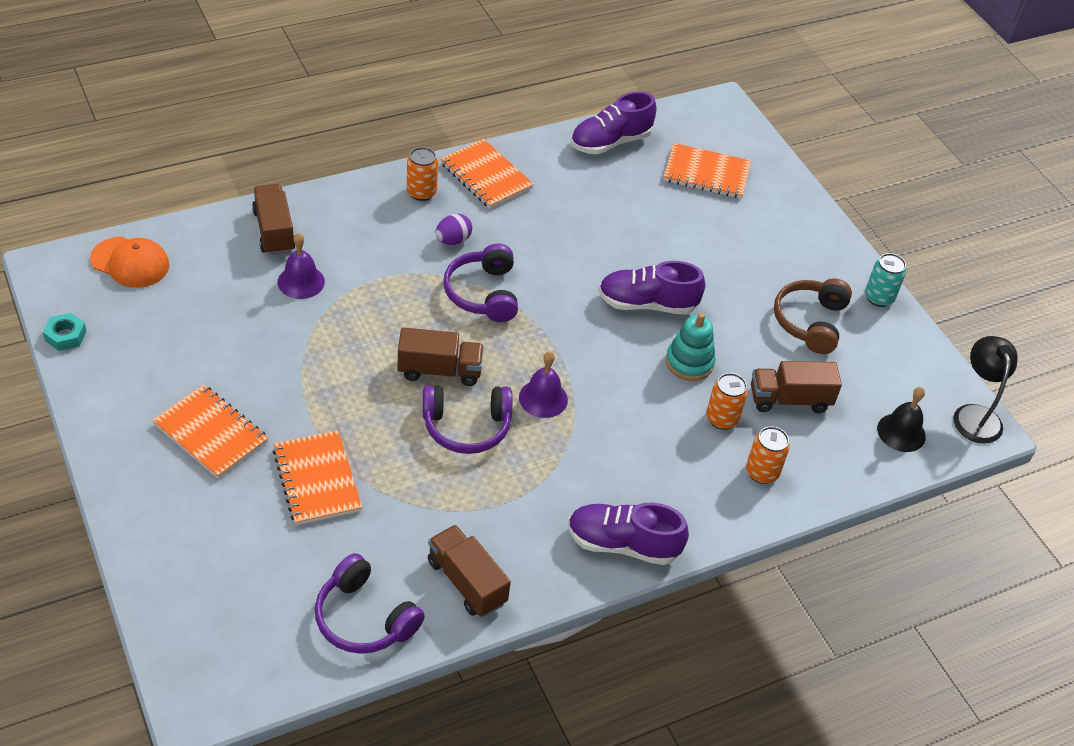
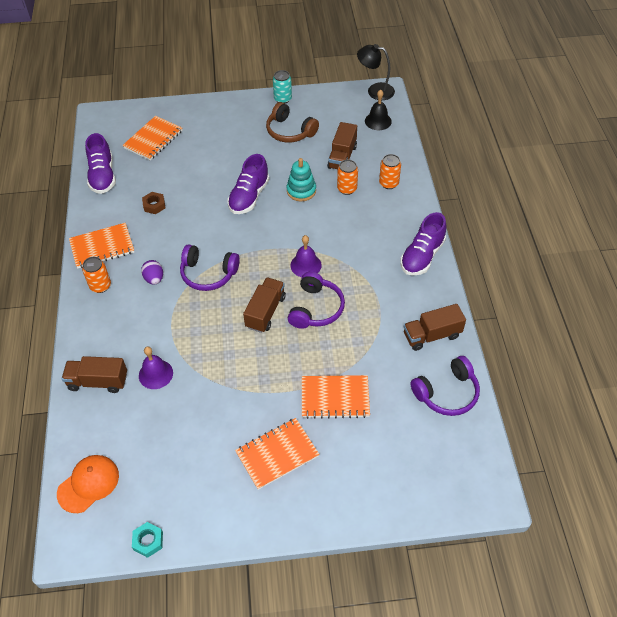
camera: 65 degrees left, 5 degrees up
(582, 207) = (154, 205): none -> brown nut

